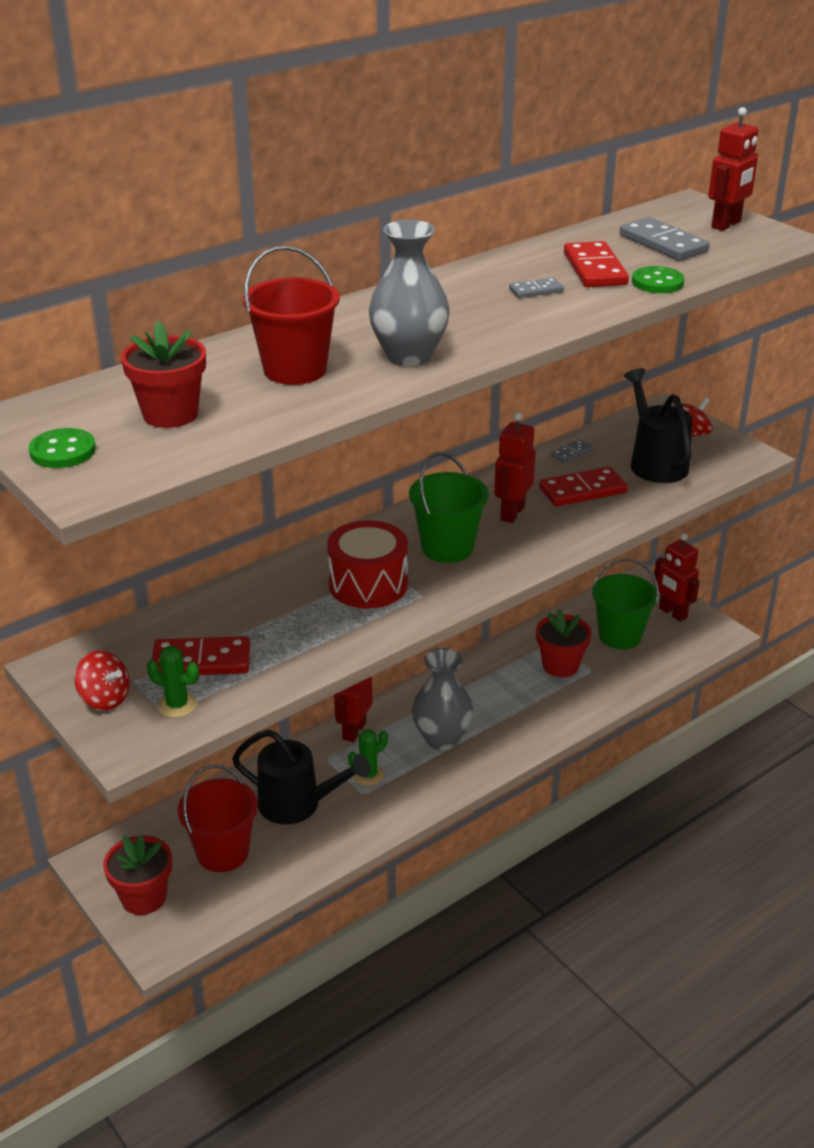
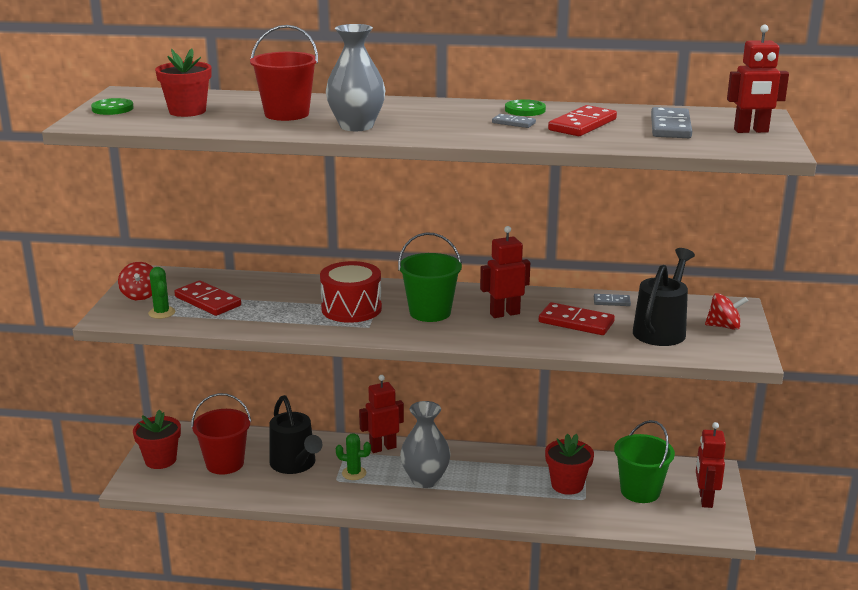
camera: 45 degrees right, 10 degrees down
(657, 282) = (604, 141): green button -> green button (525, 110)

